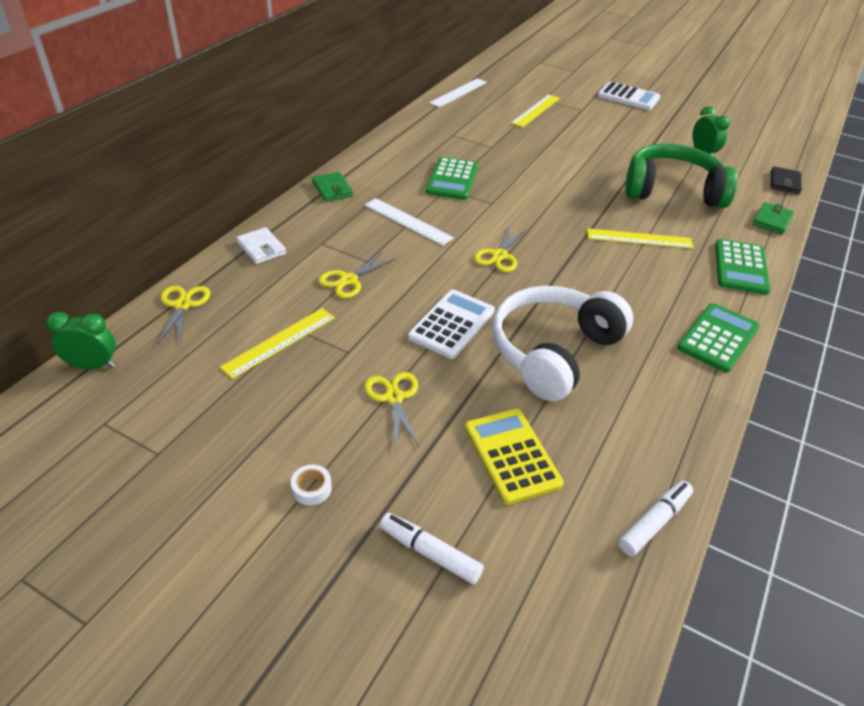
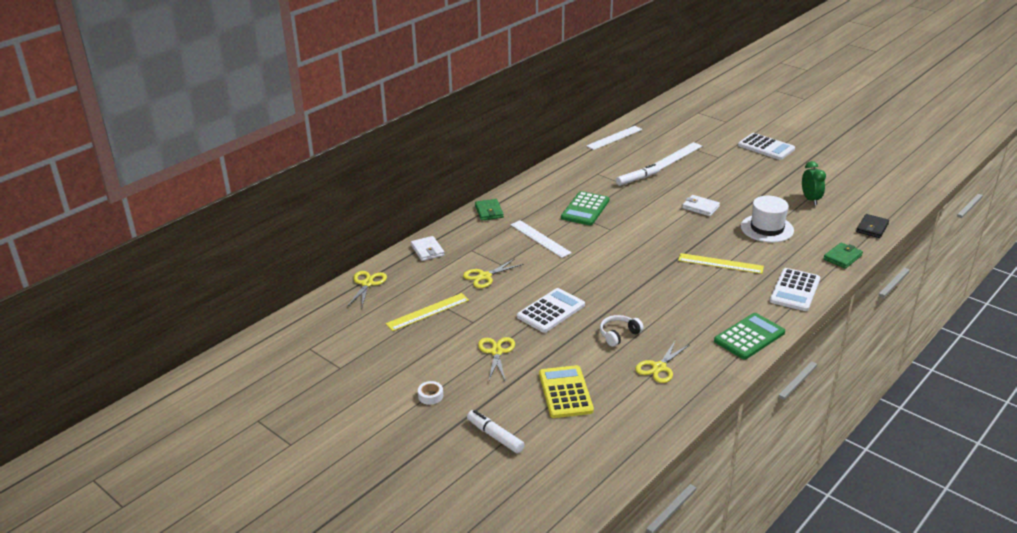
camera: 15 degrees right, 10 degrees down
(93, 366) = (305, 315): green clock -> none
(499, 256) = (602, 268): yellow scissors -> yellow scissors (659, 367)
(536, 110) = (676, 156): yellow ruler -> white ruler
(553, 352) = (619, 335): white headphones -> white headphones, size x0.42
(587, 169) = (700, 207): none -> white wallet
(654, 522) = (647, 438): white marker -> white marker (637, 179)
(672, 190) = (767, 228): green headphones -> white hat
(740, 267) = (794, 290): green calculator -> white calculator

